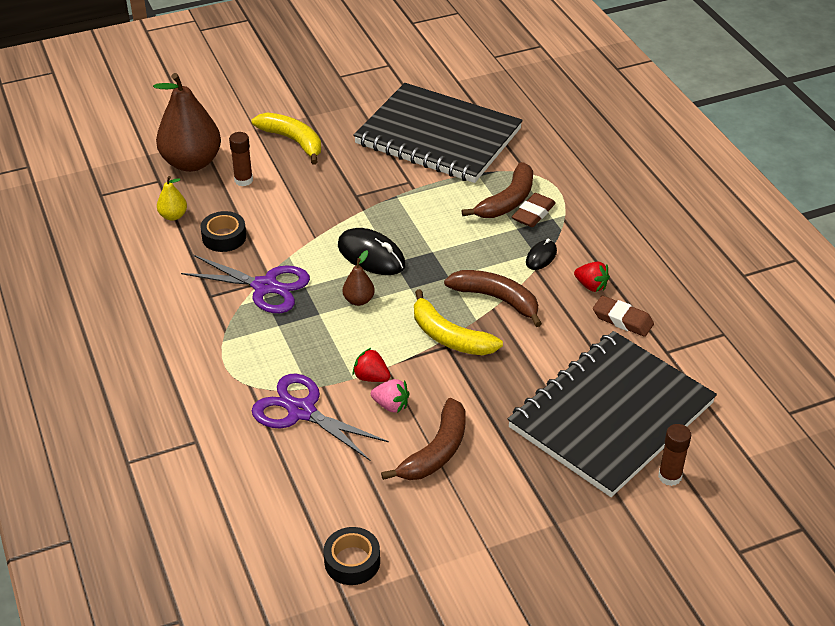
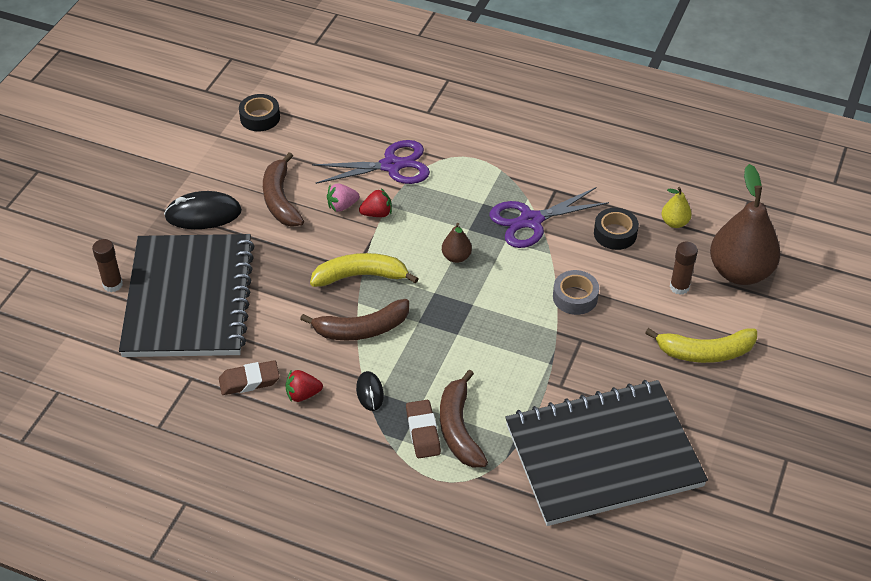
camera: 135 degrees right, 5 degrees up
(319, 219) = (575, 297): none -> grey tape
(371, 256) = (495, 296): black mouse -> black mouse (203, 214)

